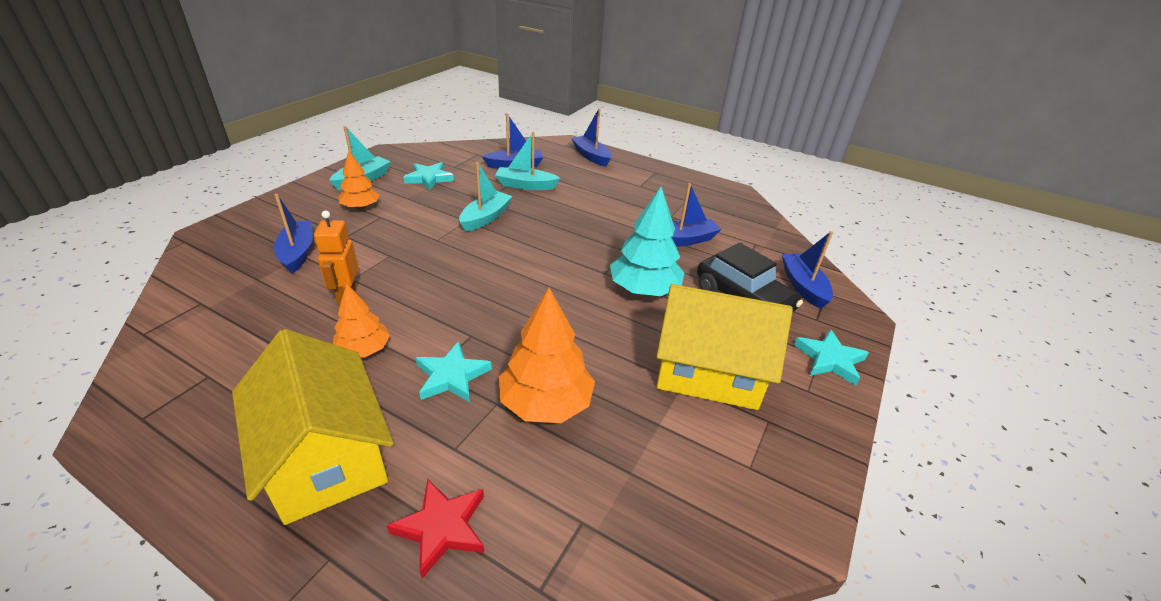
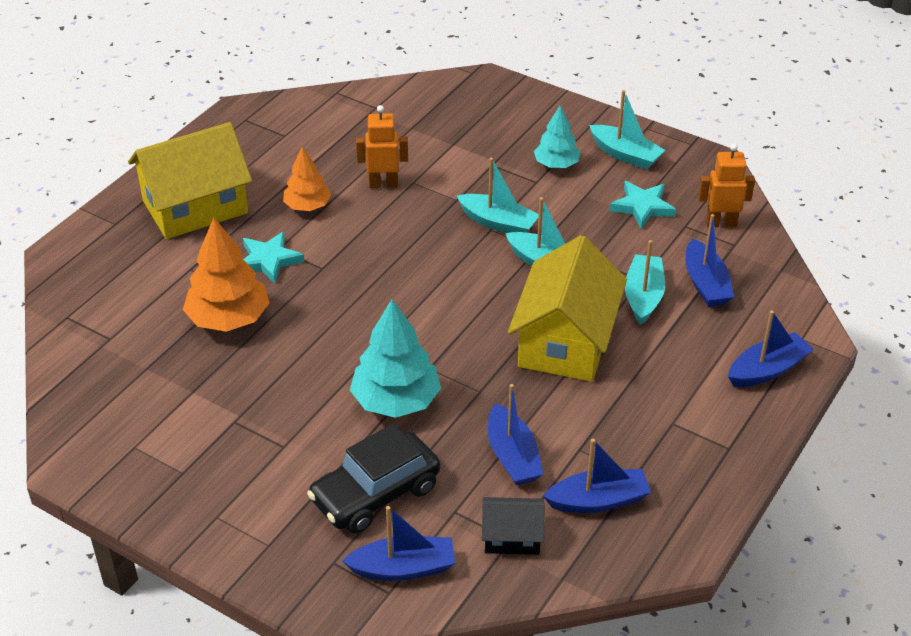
camera: 95 degrees right, 5 degrees up
(298, 253) = (457, 141): blue boat -> blue boat (598, 501)
(361, 207) = (556, 164): orange tree -> turquoise tree
(429, 236) = (498, 223): none -> turquoise boat
(442, 527) = (123, 269): red star -> none
(455, 156) = (721, 223): none -> orange robot
(708, 371) = (254, 438): yellow house -> yellow house (565, 341)
(754, 243) = (512, 537): none -> black house
(829, 359) = (260, 552): turquoise star -> none

